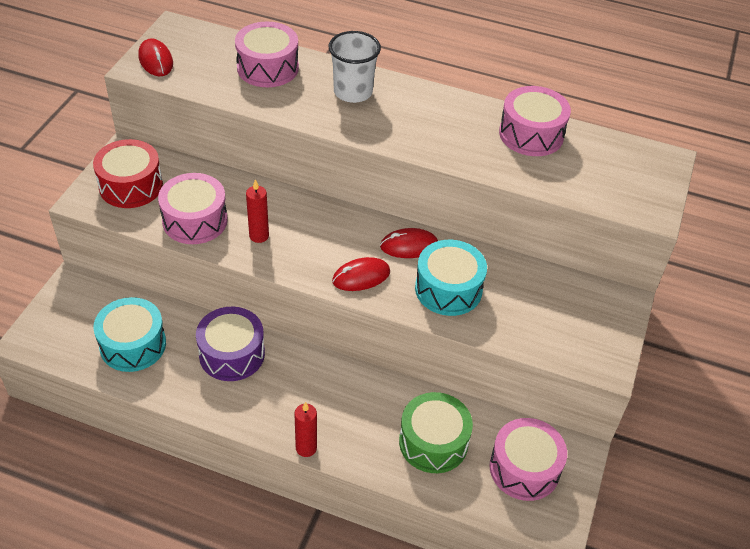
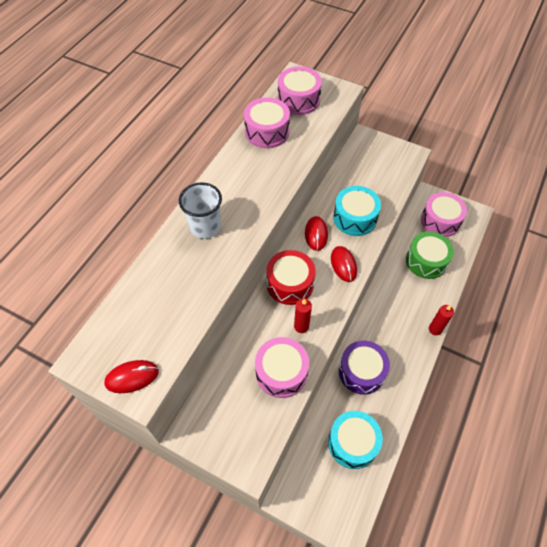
camera: 80 degrees left, 10 degrees up
(131, 186) = (235, 425): red drum -> red drum (290, 284)
(268, 68) = (162, 284): pink drum -> pink drum (298, 100)

